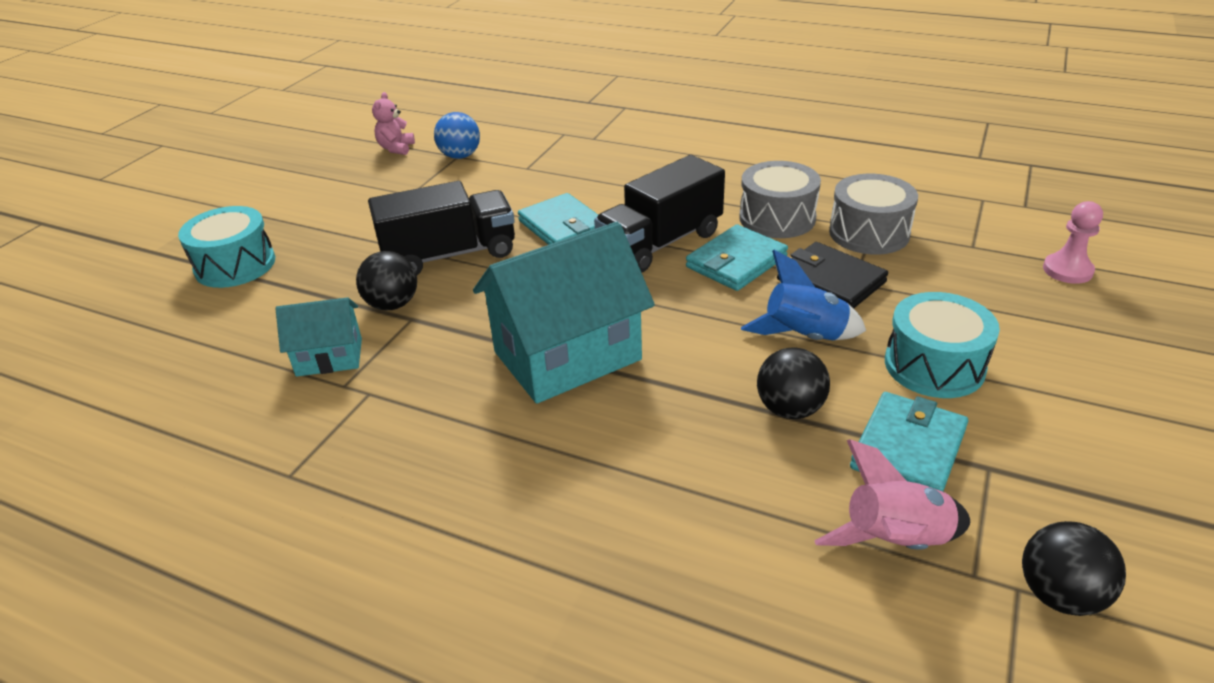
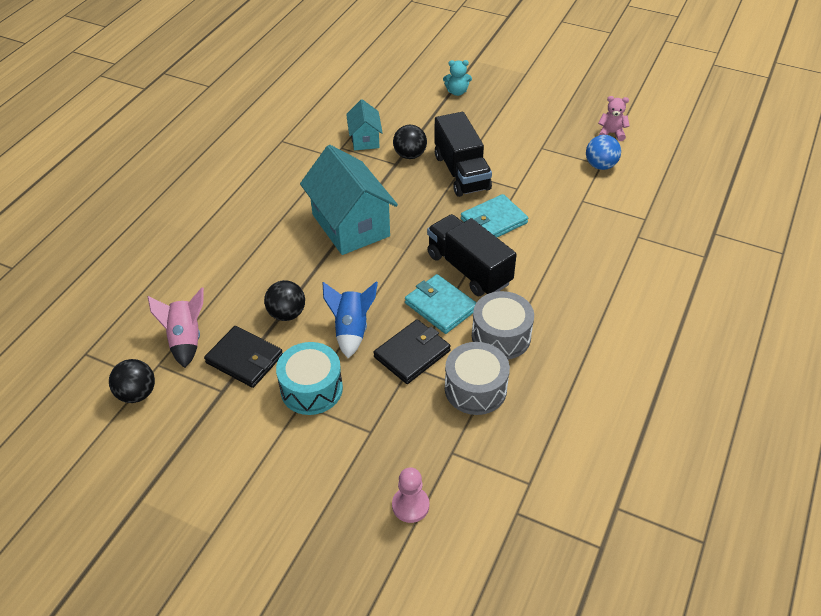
camera: 90 degrees right, 10 degrees up
(235, 265) = (457, 92): turquoise drum -> turquoise teddy bear
(908, 448) = (244, 359): turquoise wallet -> black wallet

